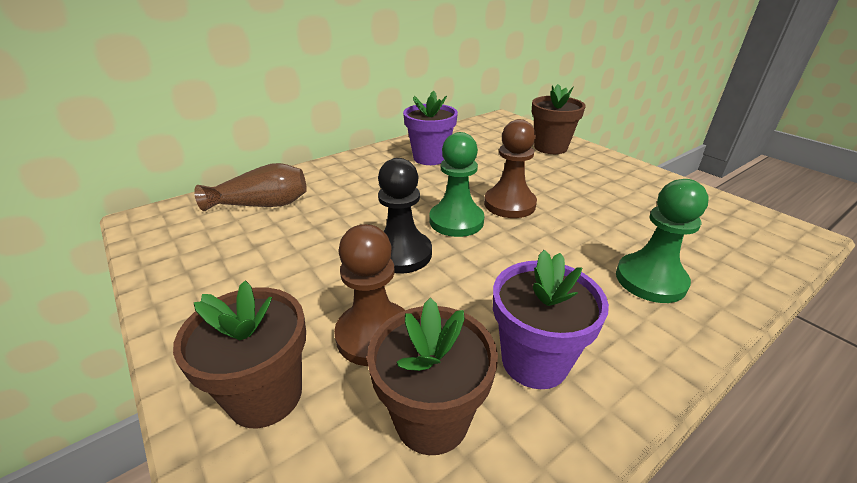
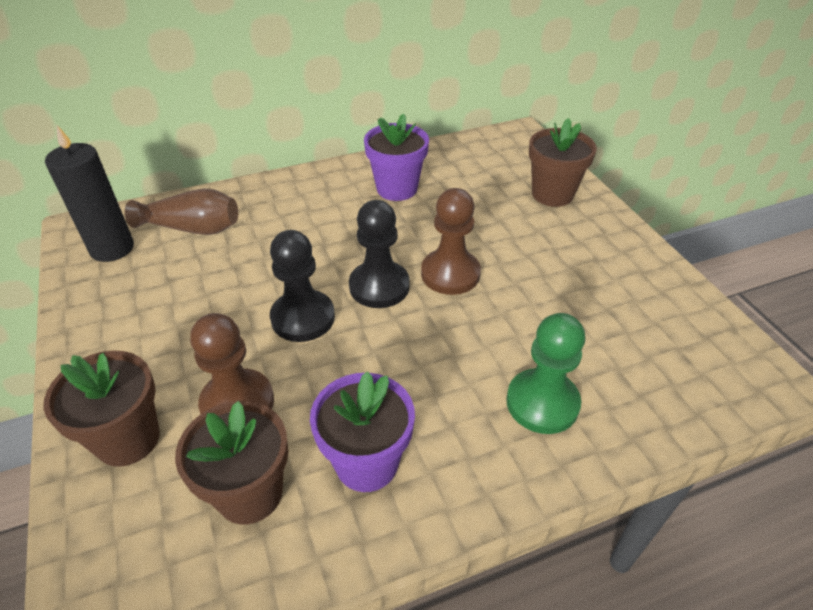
camera: 15 degrees right, 10 degrees up
(185, 230) = (112, 248): none -> black candle
(456, 221) = (379, 286): green pawn -> black pawn

